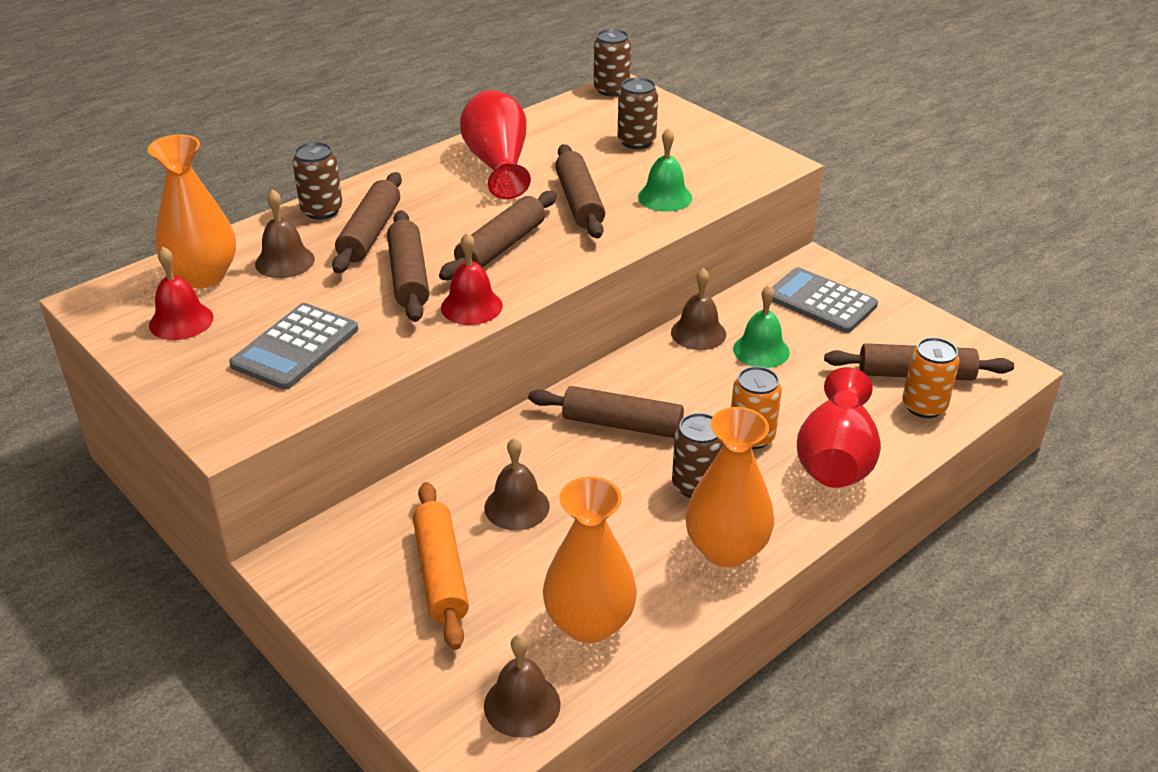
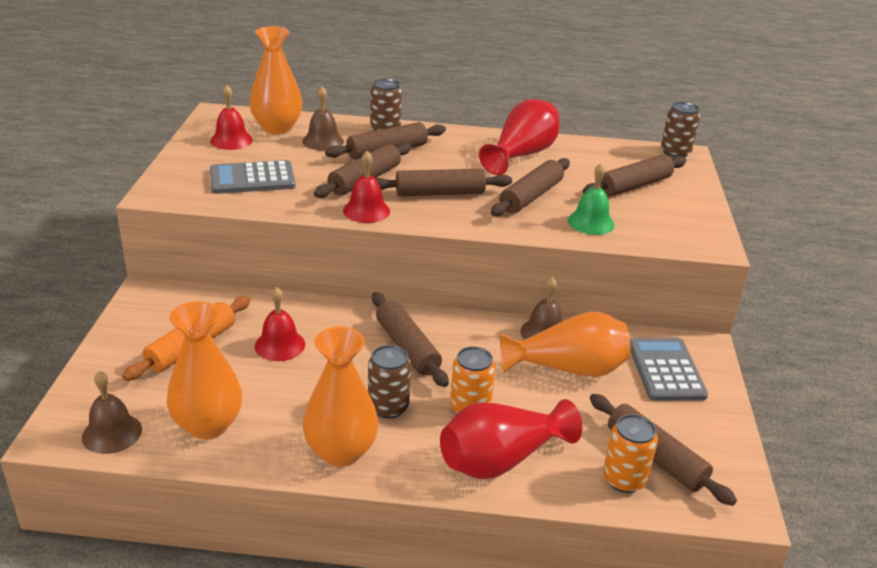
camera: 45 degrees right, 5 degrees down
(517, 506) = (280, 345): brown bell -> red bell
(636, 141) = (634, 186): brown can -> brown rolling pin
(761, 350) = (567, 369): green bell -> orange vase

